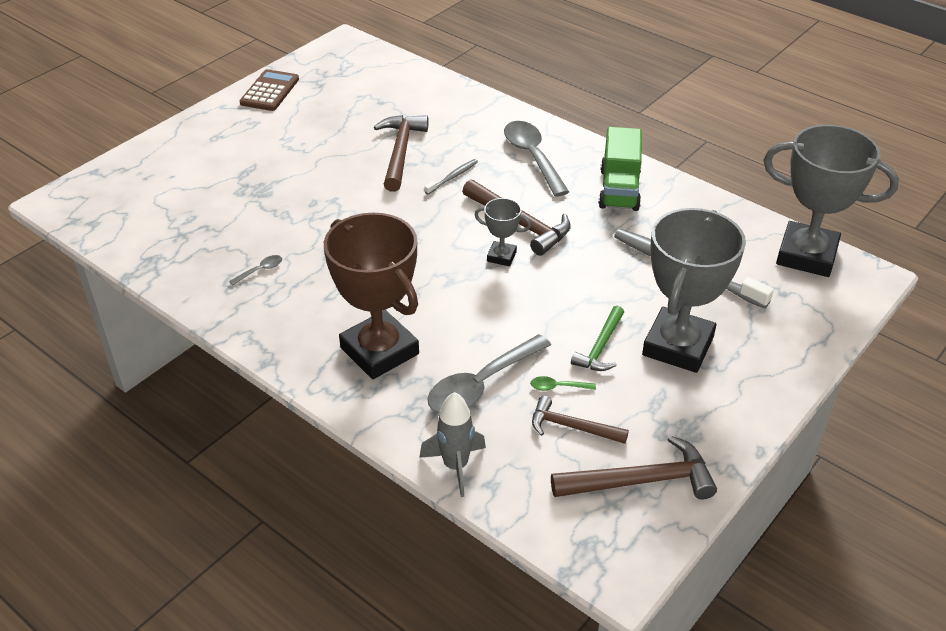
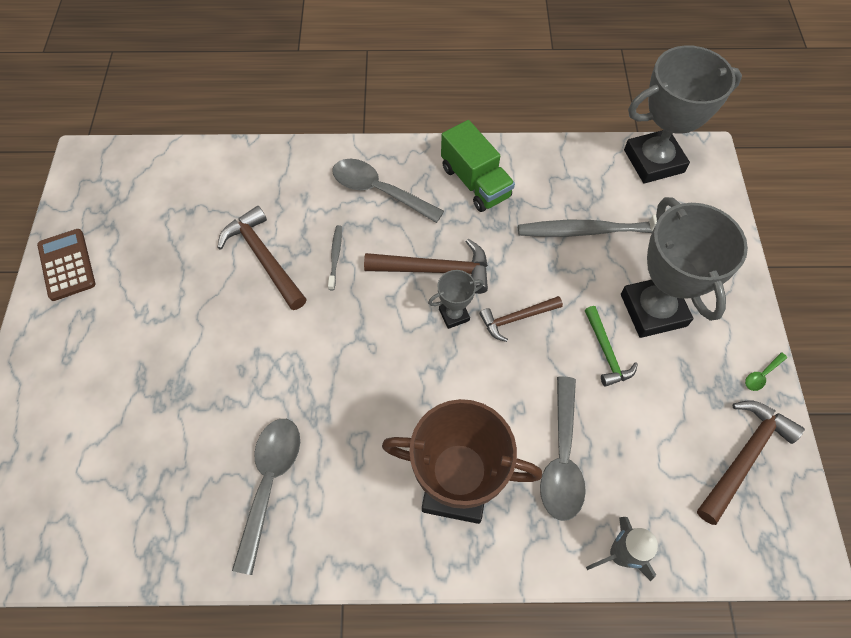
camera: 40 degrees left, 20 degrees up
(260, 270) = (270, 483): grey spoon -> grey spoon, size x2.36
(557, 387) = (614, 415): green spoon -> green spoon (761, 375)
(572, 427) = (658, 445): brown hammer -> brown hammer (516, 318)

